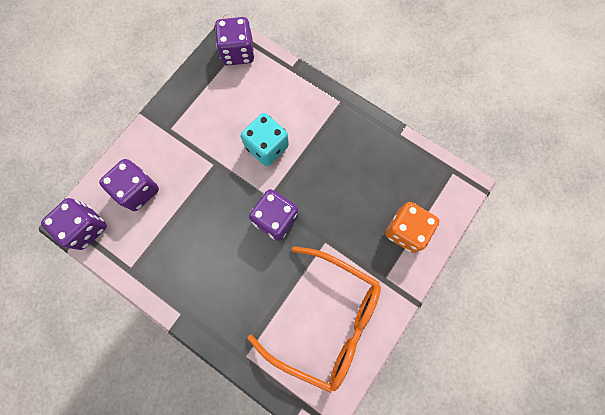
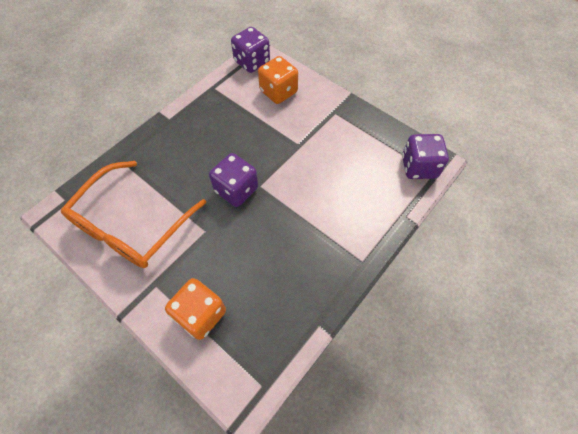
camera: 95 degrees right, 15 degrees down
(138, 190) = (278, 92): purple dice -> orange dice
(267, 147) = (311, 187): turquoise dice -> none

